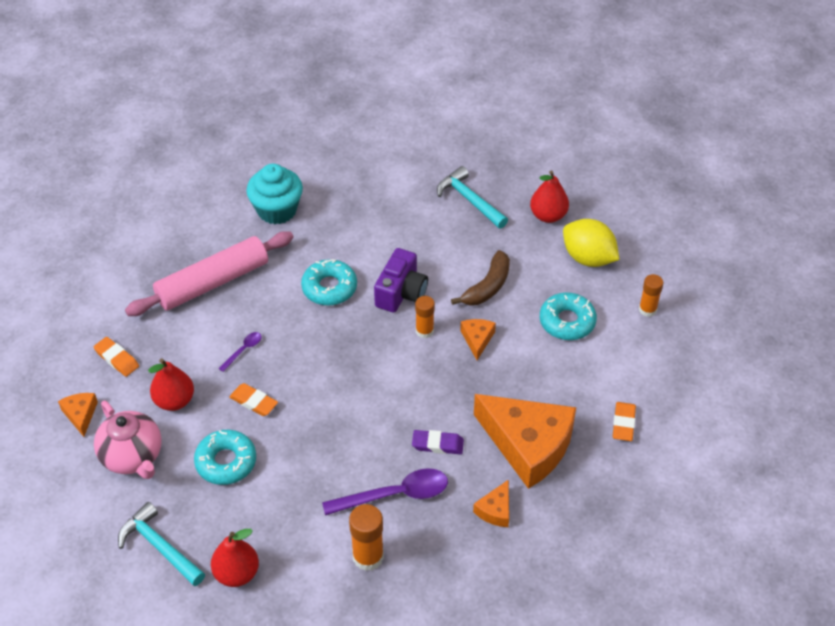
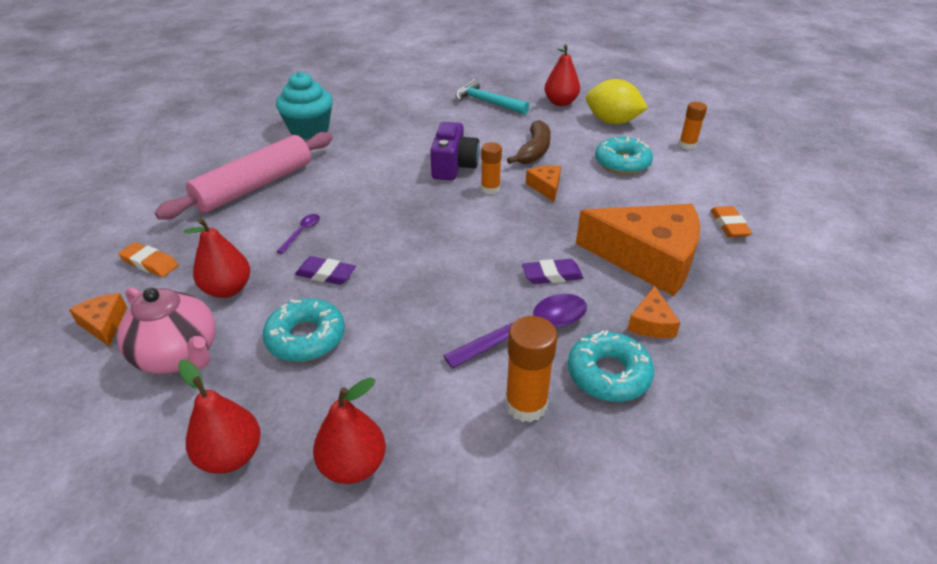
camera: 15 degrees left, 10 degrees down
(159, 547) = (231, 456): turquoise hammer -> red pear
(254, 402) = (326, 274): orange eraser -> purple eraser
(329, 288) = (380, 173): turquoise donut -> turquoise donut (608, 374)

